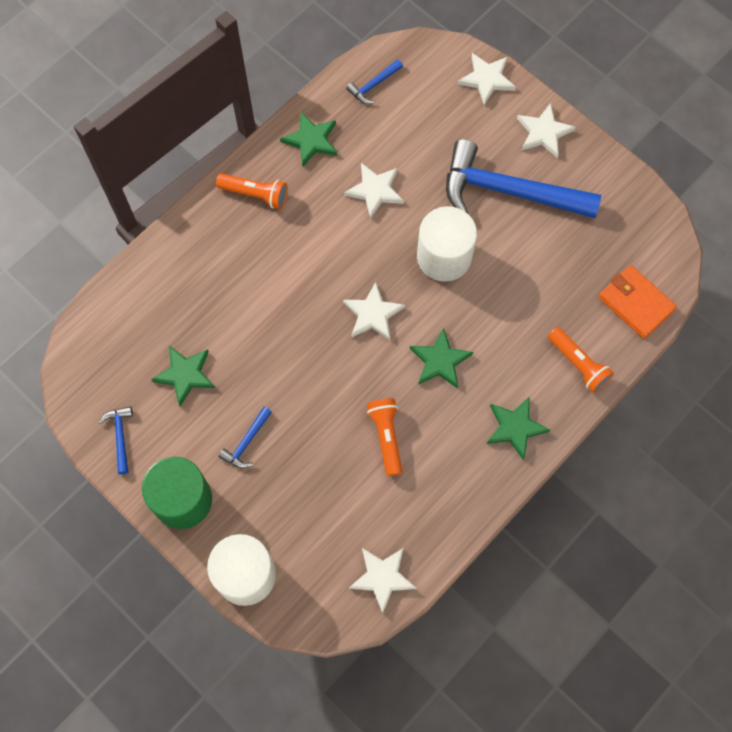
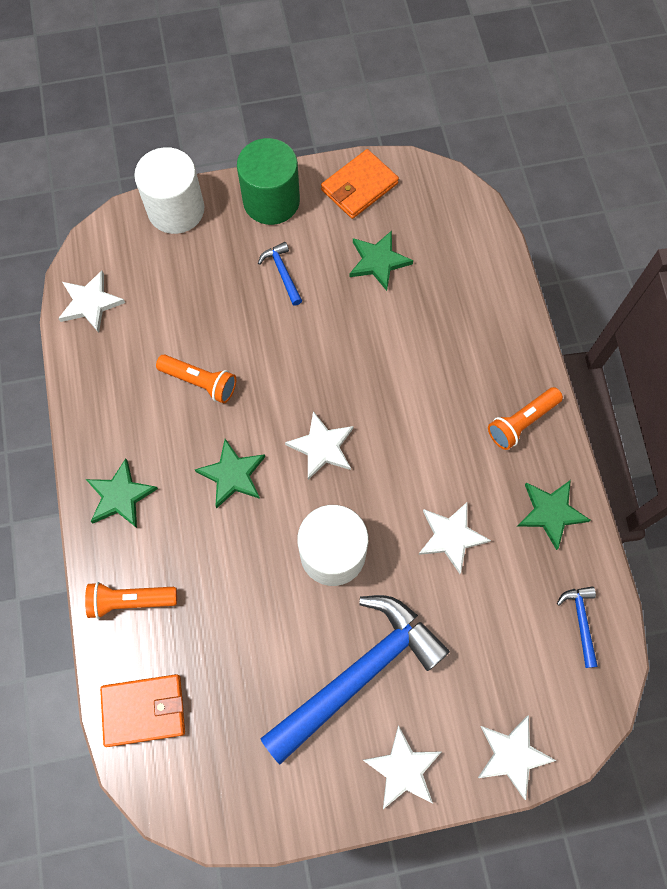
camera: 125 degrees right, 0 degrees up
(120, 436) = (359, 187): blue hammer -> orange wallet

